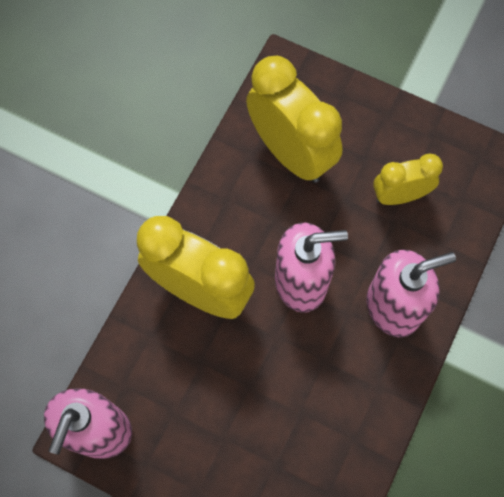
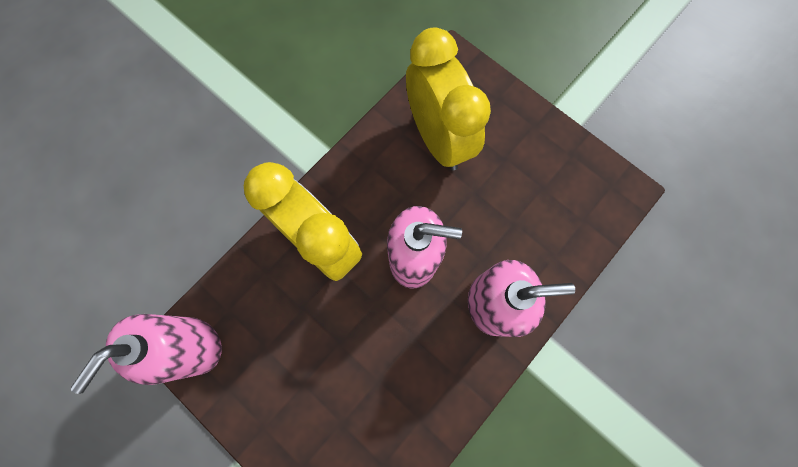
camera: 15 degrees right, 5 degrees up
(399, 195) = (526, 202): yellow clock -> none

